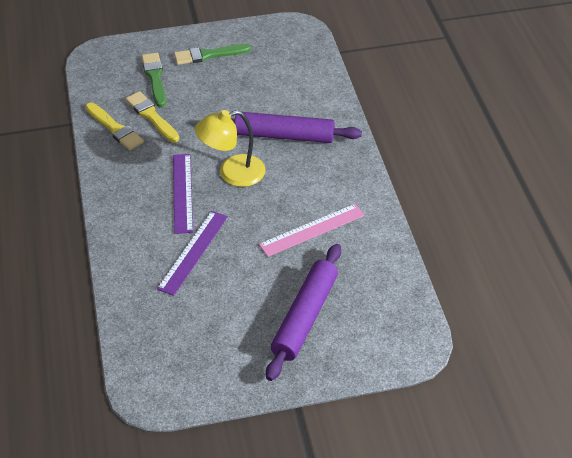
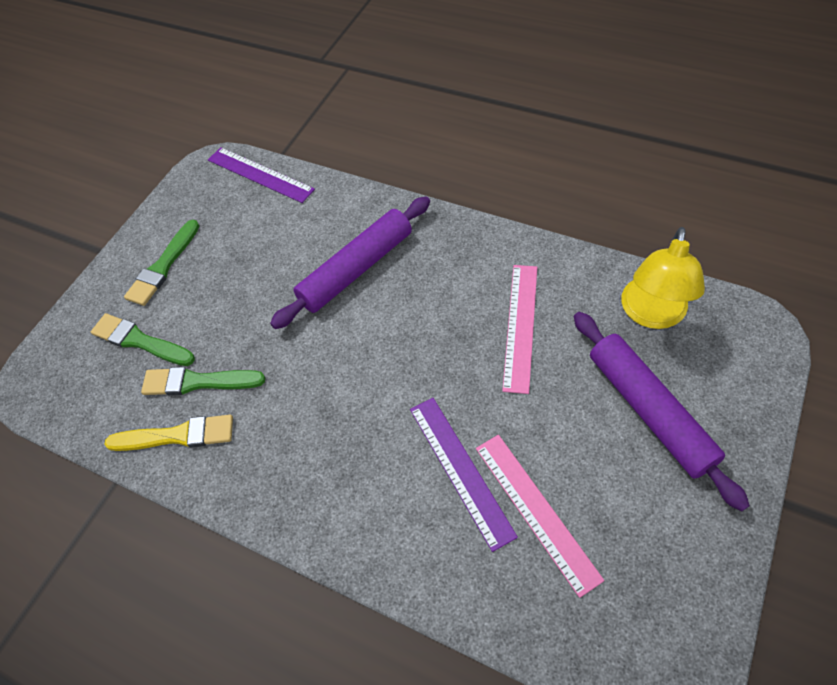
camera: 45 degrees left, 10 degrees up
(151, 116) = (197, 382): yellow brush -> green brush
(182, 193) = (353, 423): purple ruler -> purple ruler (260, 174)
(195, 296) = (536, 511): none -> pink ruler
(232, 173) = (368, 352): yellow lamp -> yellow lamp (651, 314)

